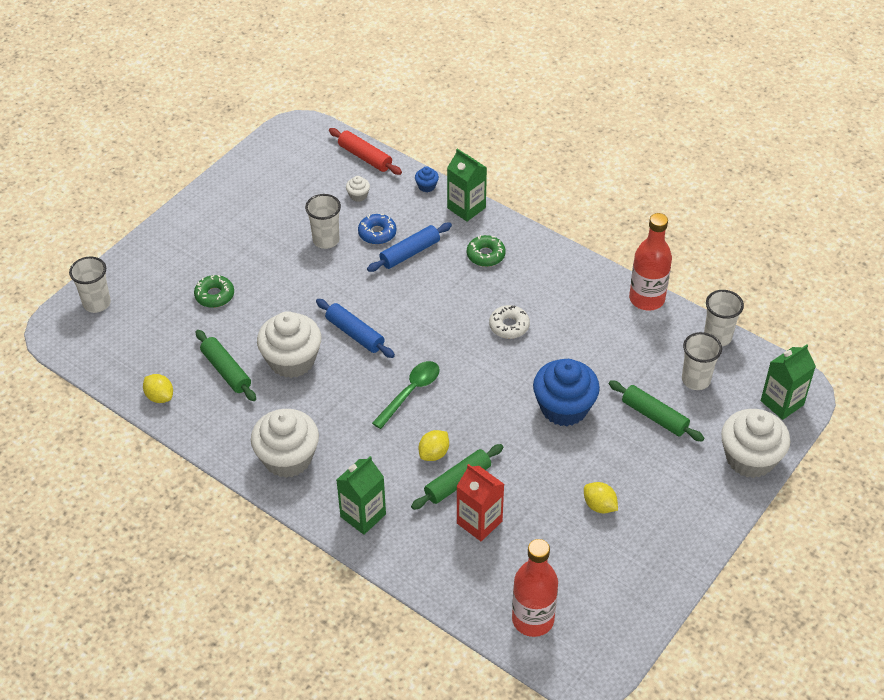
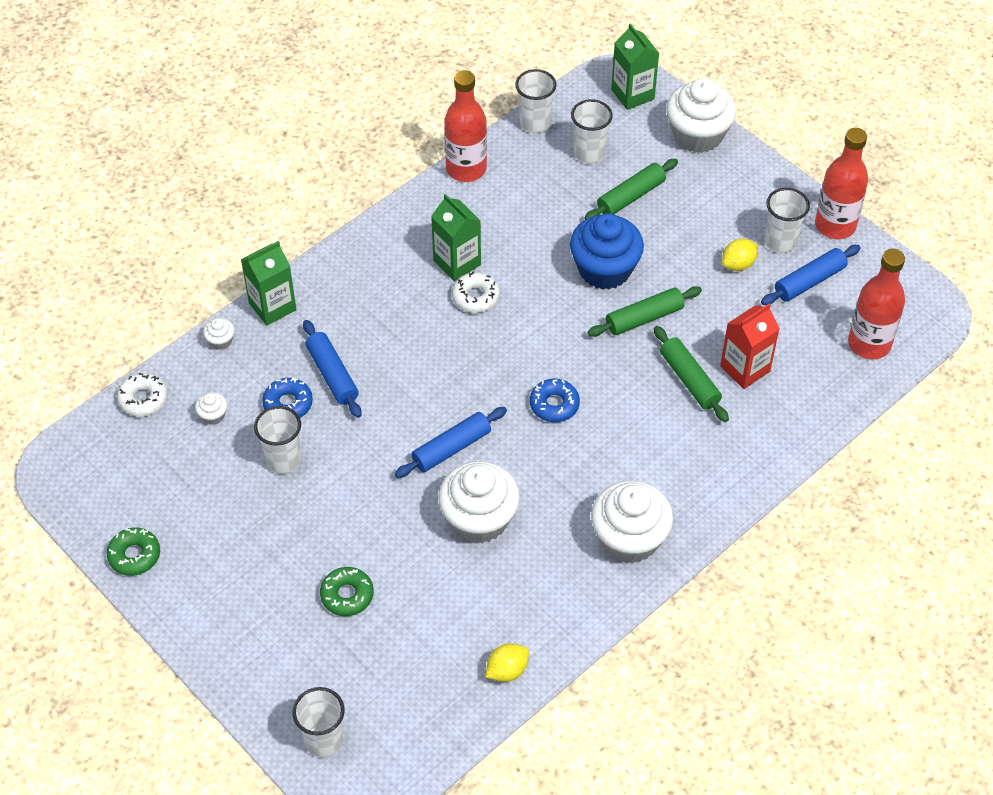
camera: 80 degrees left, 5 degrees up
(226, 371) = (480, 592): green rolling pin -> green rolling pin (644, 318)
(363, 515) = (721, 473): green carton -> green carton (457, 263)
(365, 157) = (143, 399): red rolling pin -> white donut
(410, 392) = (554, 405): green spoon -> blue donut
(426, 186) = (220, 341): blue cupcake -> white cupcake
(434, 453) = (647, 395): yellow lemon -> none
(485, 255) = (358, 300): green donut -> green donut (134, 555)
(595, 564) = (809, 281): none -> blue rolling pin
(637, 537) = (780, 242): none -> white cup
(673, 581) = (835, 225): none -> red bottle

